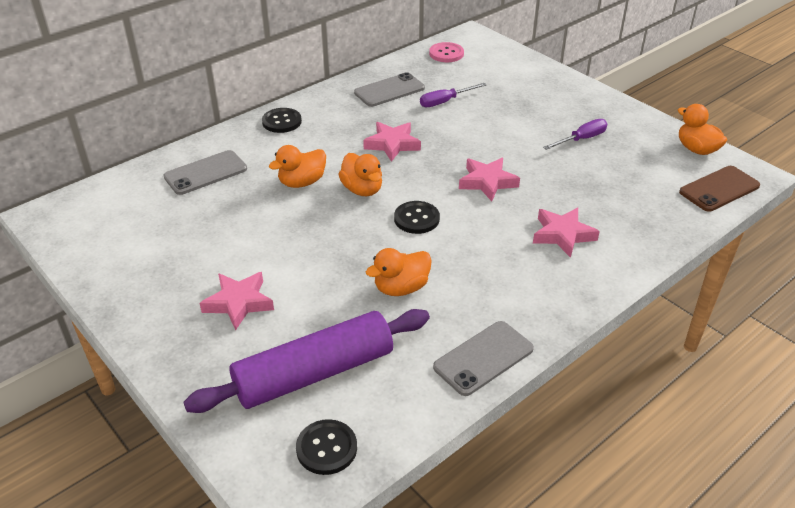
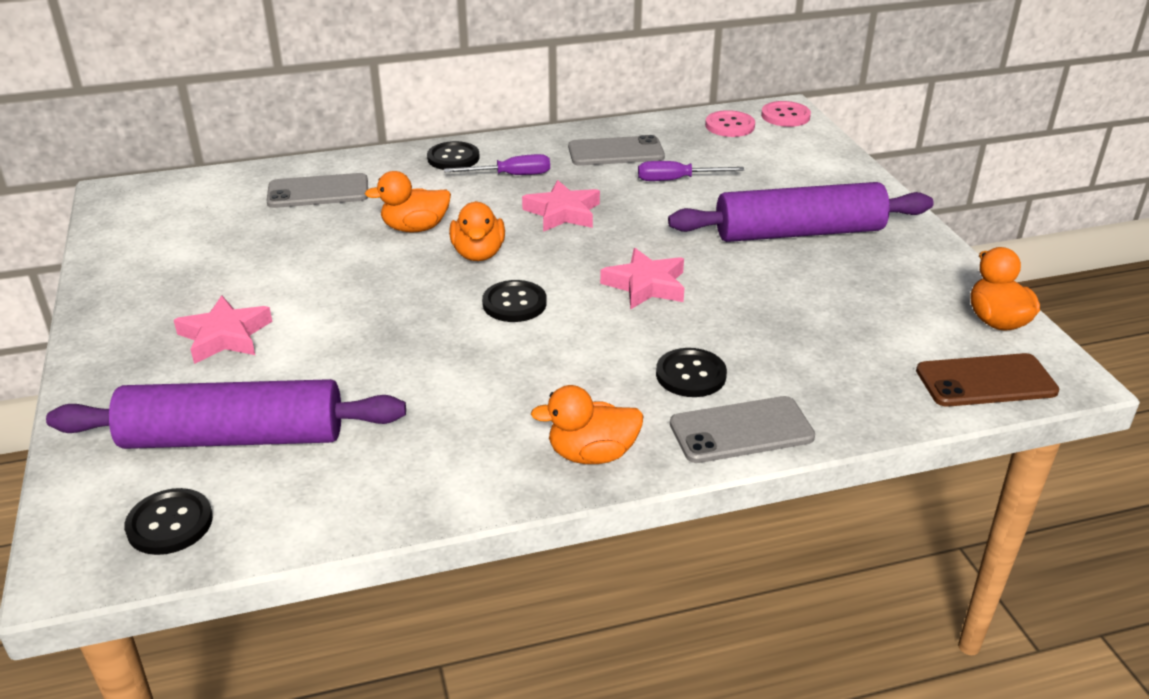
camera: 25 degrees right, 5 degrees down
(401, 288) = (422, 375): orange duck -> orange duck (592, 454)
(475, 38) = (785, 116): none -> pink button
(483, 358) = (447, 488): grey phone -> grey phone (741, 430)
(547, 120) = (798, 232): none -> purple rolling pin
(562, 235) = (690, 375): pink star -> black button
(581, 139) = (827, 266): purple screwdriver -> purple screwdriver (511, 175)

